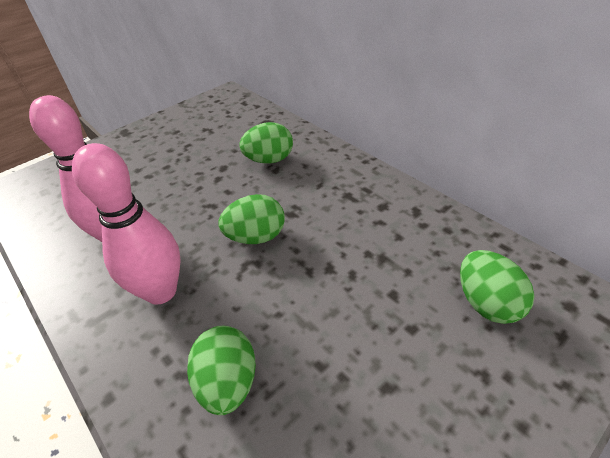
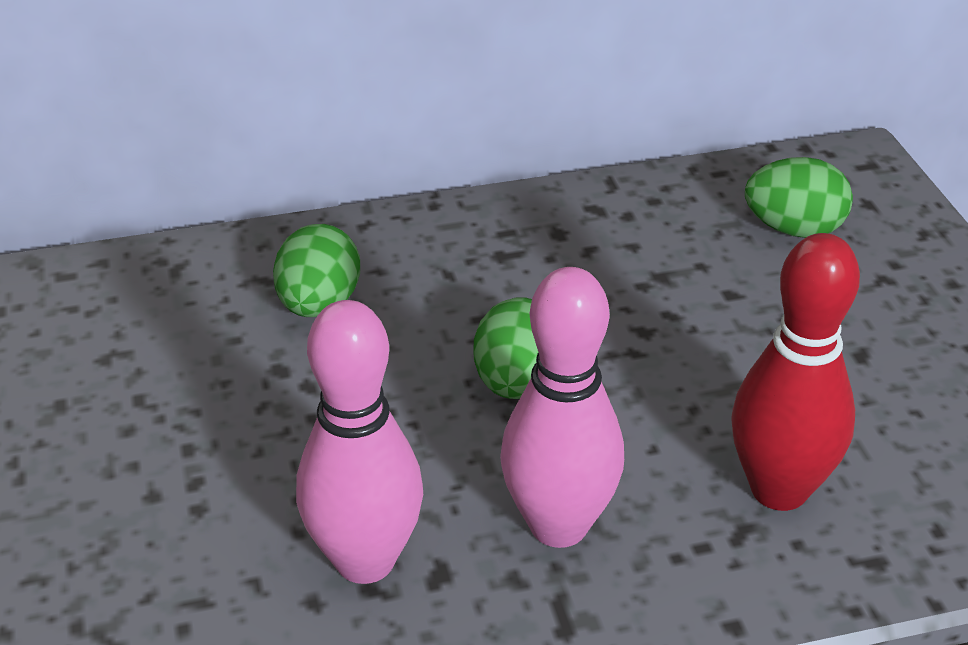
camera: 65 degrees left, 5 degrees down
(228, 382) = (779, 490): green egg -> red bowling pin

